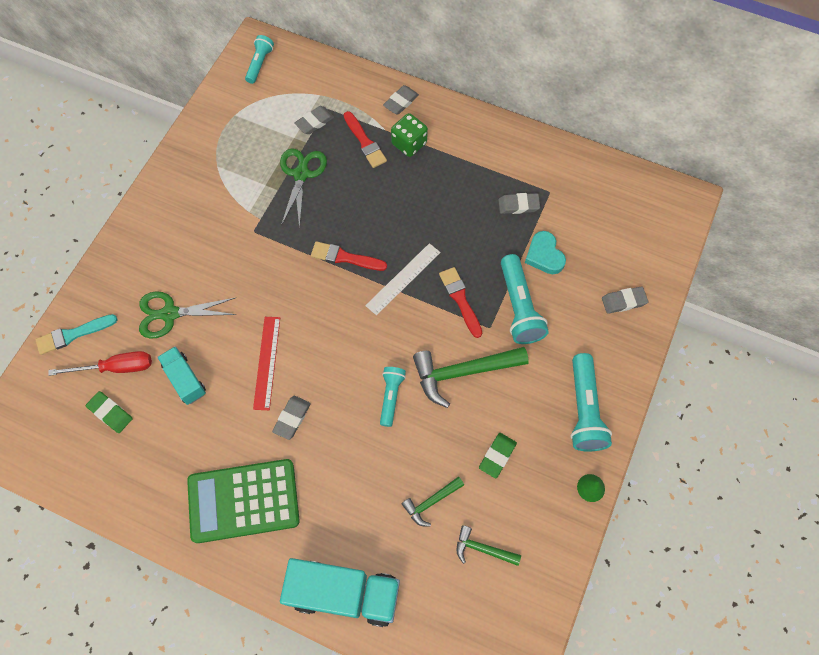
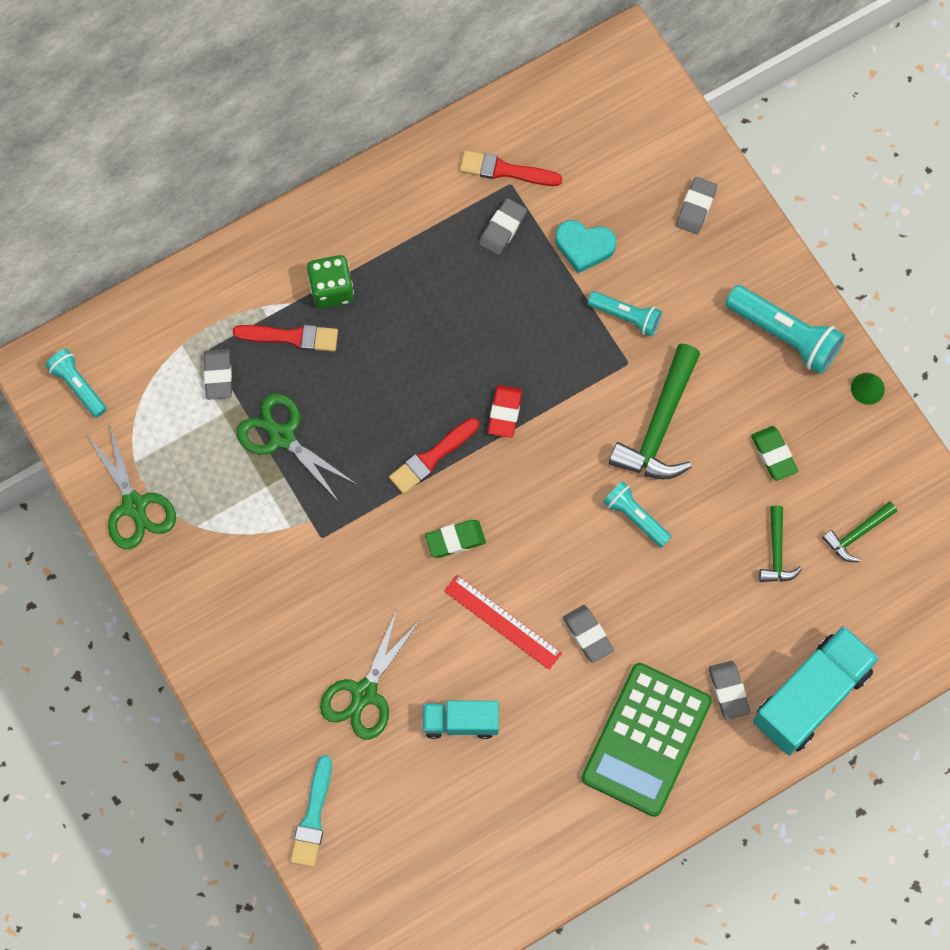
camera: 55 degrees left, 5 degrees up
(110, 413) = (445, 826): green eraser -> green eraser (455, 540)
(116, 368) = (391, 790): red screwdriver -> none
(208, 130) = (134, 505): none -> green scissors
(401, 102) = (265, 259): grey eraser -> grey eraser (728, 691)
(403, 279) = (504, 413): white ruler -> red eraser
(460, 299) = (573, 370): red brush -> red brush (505, 170)
(519, 307) = (626, 316): turquoise flashlight -> turquoise flashlight, size x0.61

